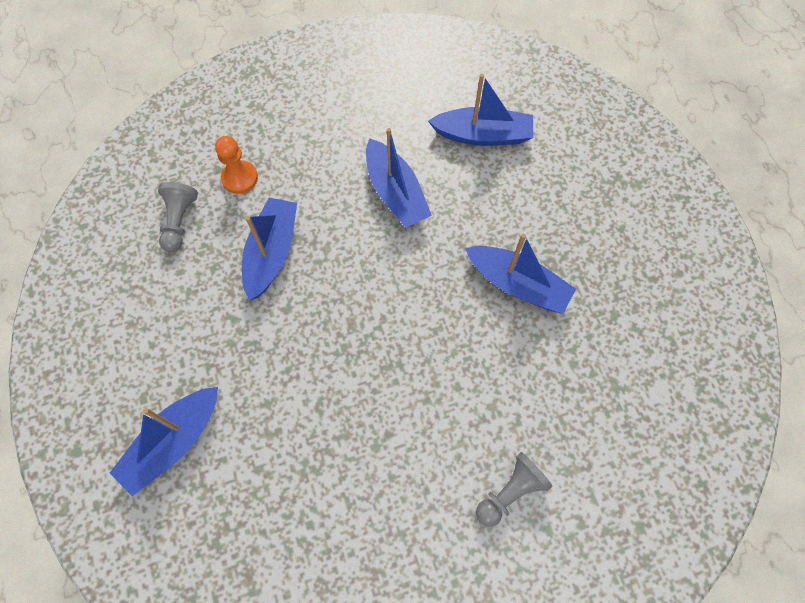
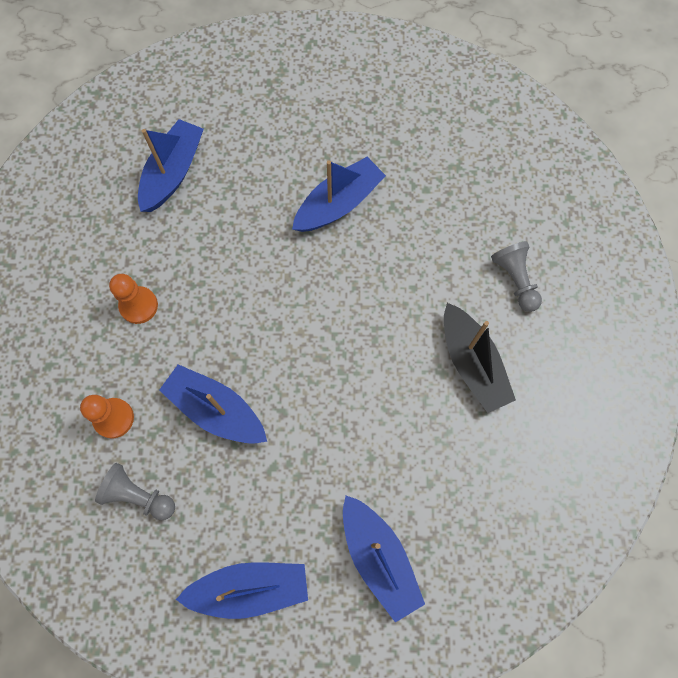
camera: 70 degrees left, 5 degrees up
(345, 158) = (138, 305): none -> orange pawn
(395, 193) = (200, 272): blue boat -> blue boat (250, 588)
(397, 473) = (472, 363): none -> black boat

